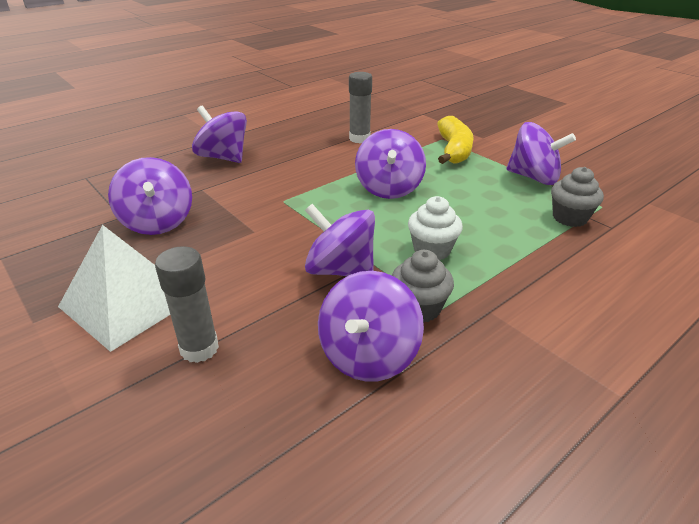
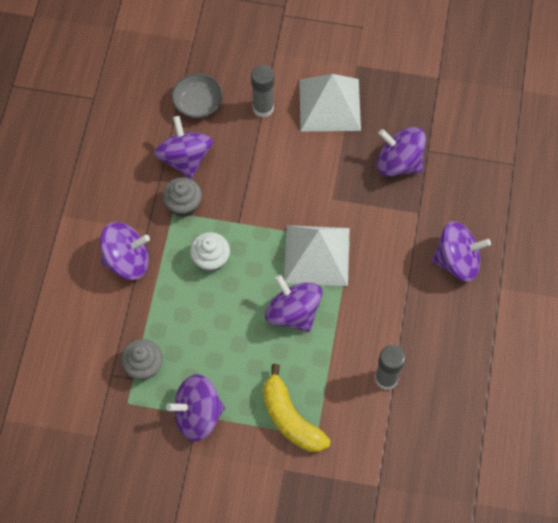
camera: 140 degrees right, 30 degrees up
(272, 417) = (198, 103): none -> grey bowl
(323, 206) = (316, 255): none -> white pyramid
(340, 270) = (248, 203): purple spinning top -> purple spinning top (127, 260)

